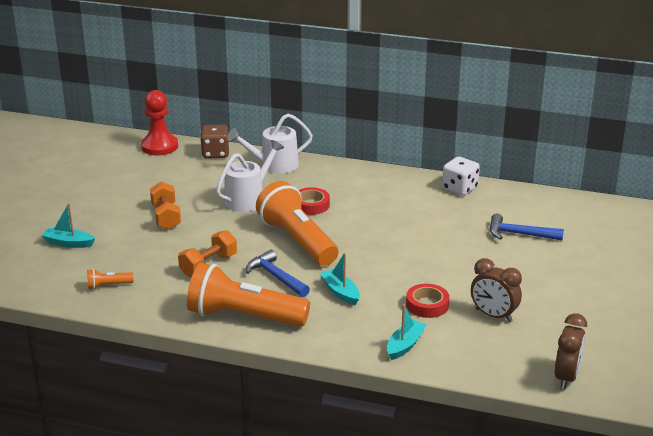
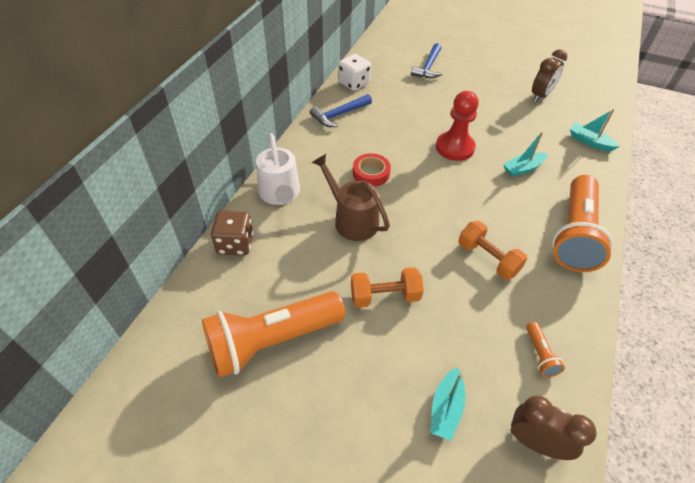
camera: 85 degrees left, 20 degrees up
(159, 146) = (194, 303): red pawn -> red pawn (455, 147)
(248, 199) = (352, 220): white watering can -> brown watering can
(276, 277) = (504, 208): blue hammer -> blue hammer (339, 115)
(297, 241) = (438, 188): orange flashlight -> orange flashlight (272, 341)
(427, 305) = (533, 124): red tape -> none
(566, 377) = (604, 79): brown clock -> brown clock (535, 442)

